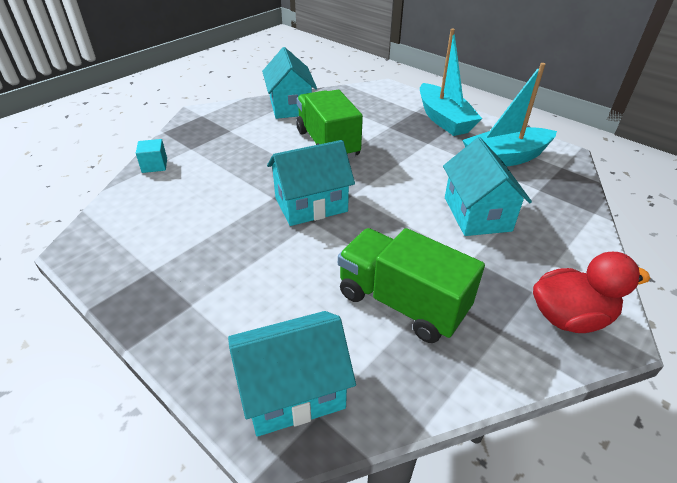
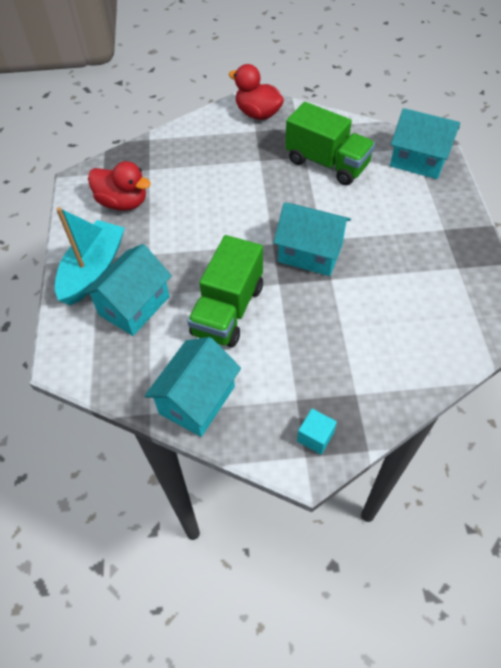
camera: 135 degrees left, 15 degrees up
(154, 165) = (406, 388): turquoise cube -> turquoise cube (315, 437)
(401, 303) = (327, 163): green truck -> green truck turned 45 degrees counterclockwise
(477, 214) = (214, 179): turquoise house -> turquoise house (134, 306)
(505, 158) = (123, 202): turquoise boat -> red duck

